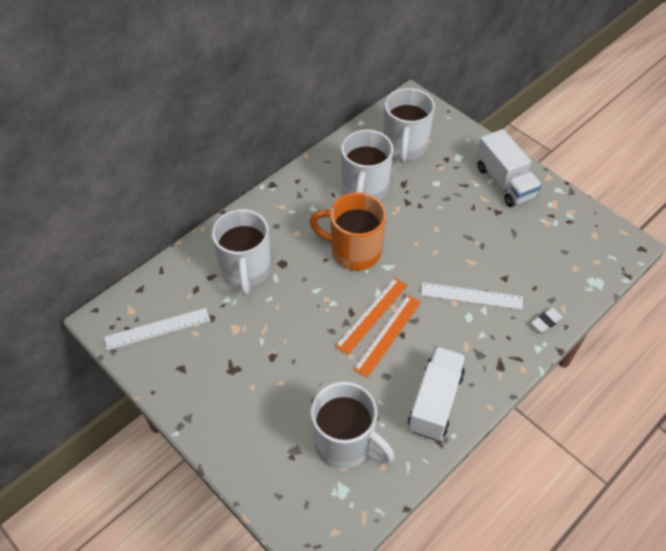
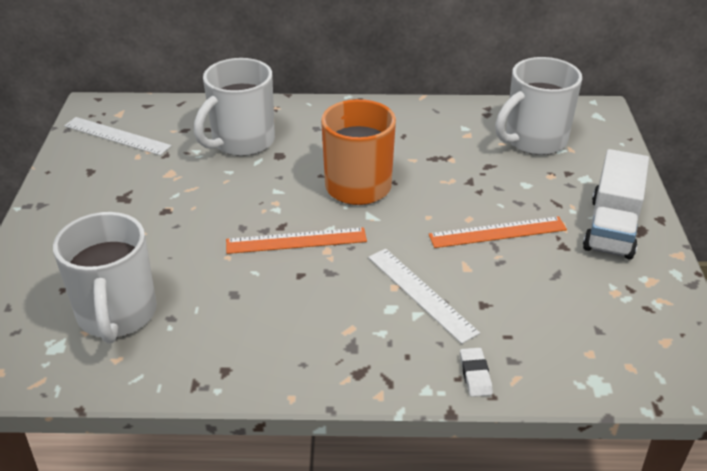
camera: 45 degrees right, 15 degrees down
(364, 190) = (440, 149): white mug -> none
(388, 335) = (286, 265): orange ruler -> orange ruler (497, 232)
(435, 401) = (245, 349): white truck -> none
(546, 321) = (475, 374): white eraser -> white eraser turned 75 degrees clockwise

